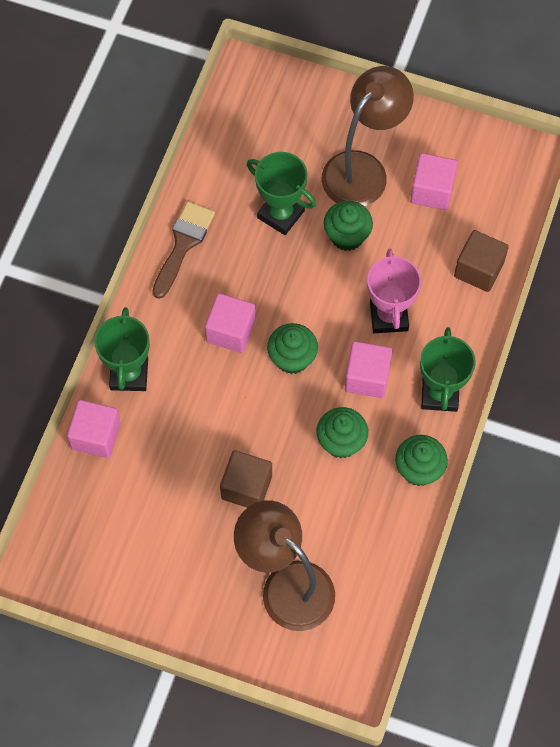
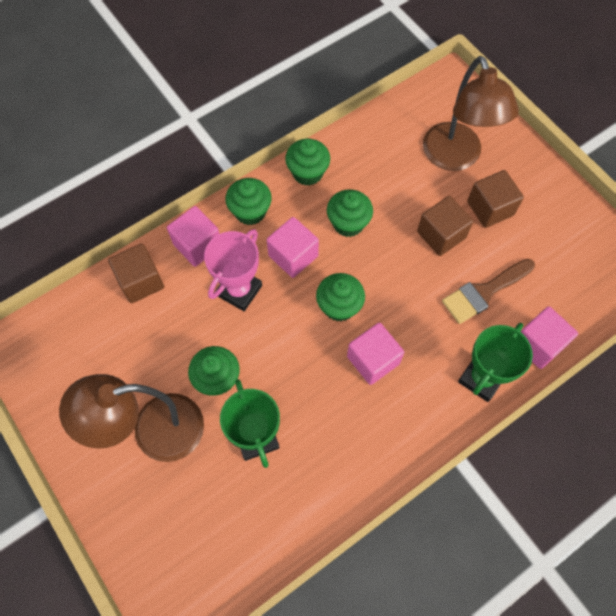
camera: 145 degrees left, 0 degrees up
(183, 244) = (361, 468): brown brush -> brown brush (484, 292)
(217, 548) = (490, 208): none -> brown cube
(432, 191) = (116, 371): pink cube -> pink cube (197, 245)
(439, 394) = (250, 212): green trophy -> green cupcake

